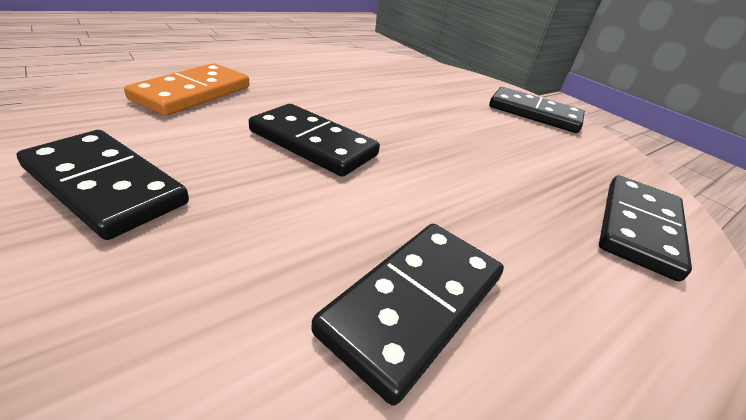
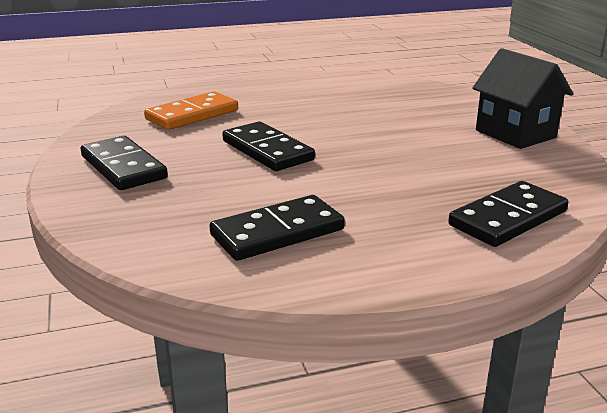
camera: 25 degrees right, 10 degrees down
(534, 113) = (515, 134): black domino -> black house

